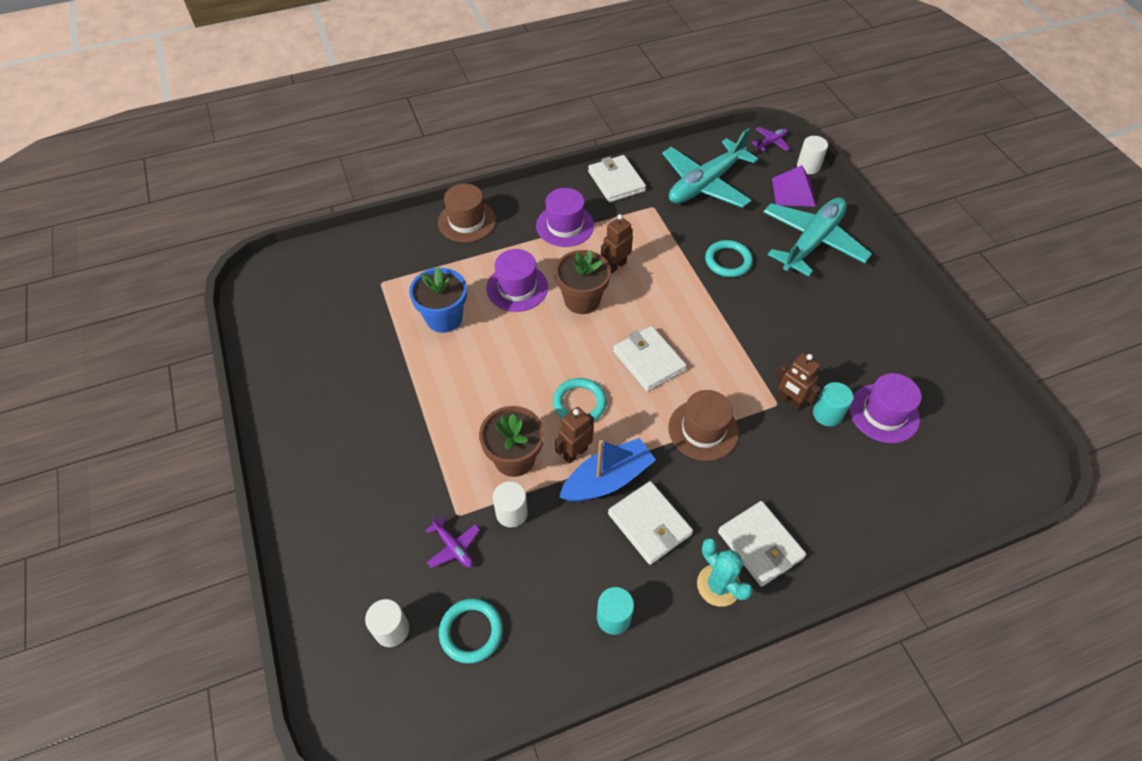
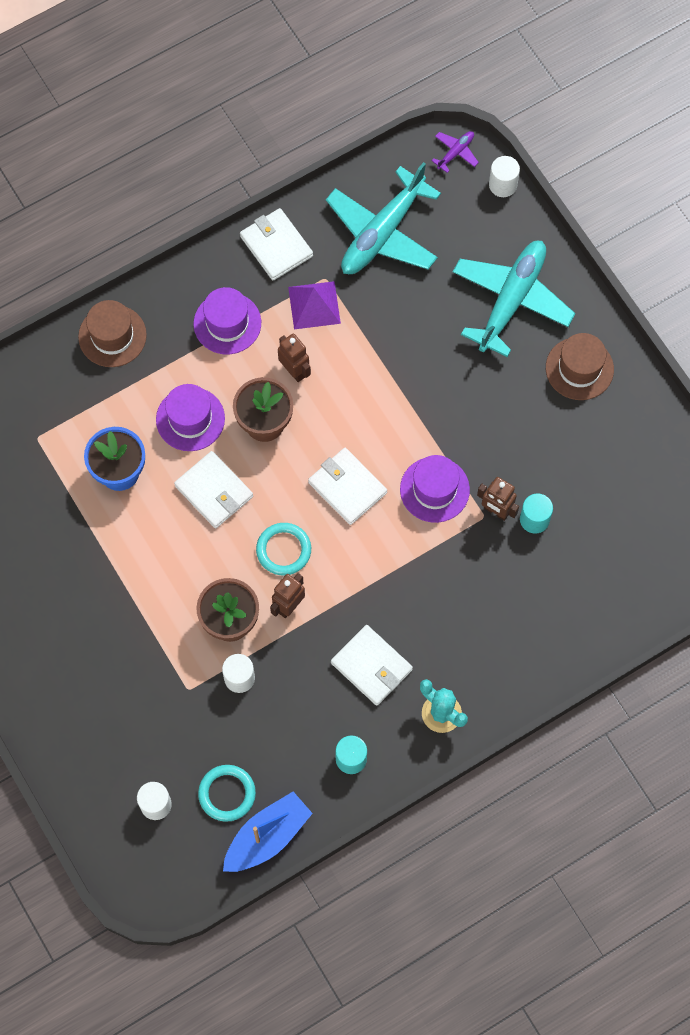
camera: 10 degrees left, 15 degrees up
(453, 547) = (192, 721): purple plane -> none
(607, 479) = (325, 628): blue boat -> blue boat (267, 837)
(615, 266) = (294, 371): brown robot -> brown robot turned 105 degrees clockwise
(703, 430) = (412, 559): brown hat -> brown hat (579, 368)
(728, 261) = (419, 343): turquoise ring -> none
(760, 545) = (476, 668): white wallet -> white wallet (214, 491)
(793, 192) = (486, 228): purple pyramid -> purple pyramid (314, 305)
(883, 413) = (591, 508): purple hat -> purple hat (434, 489)

